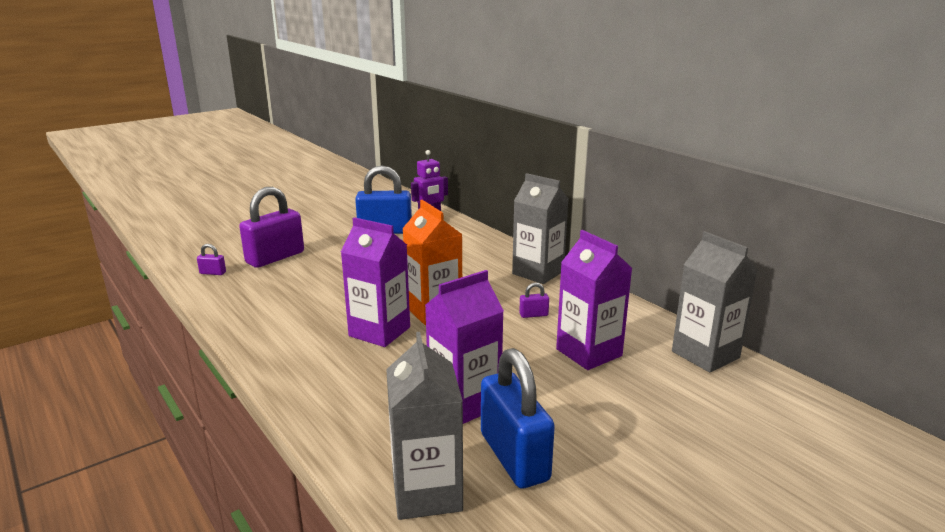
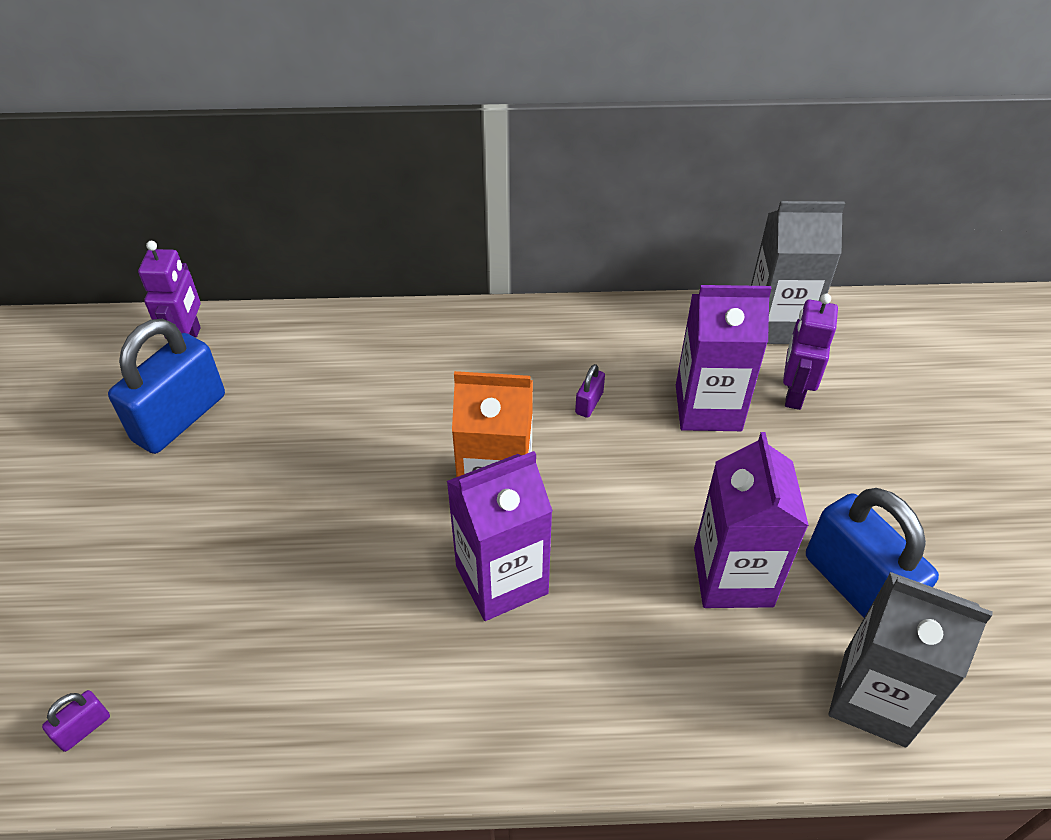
camera: 55 degrees left, 25 degrees up
(275, 258) = (121, 608): purple padlock -> none
(514, 457) = (856, 587): blue padlock -> blue padlock turned 45 degrees clockwise
(538, 272) = (487, 335): grey carton -> none
(652, 380) = (793, 393): none -> purple robot

